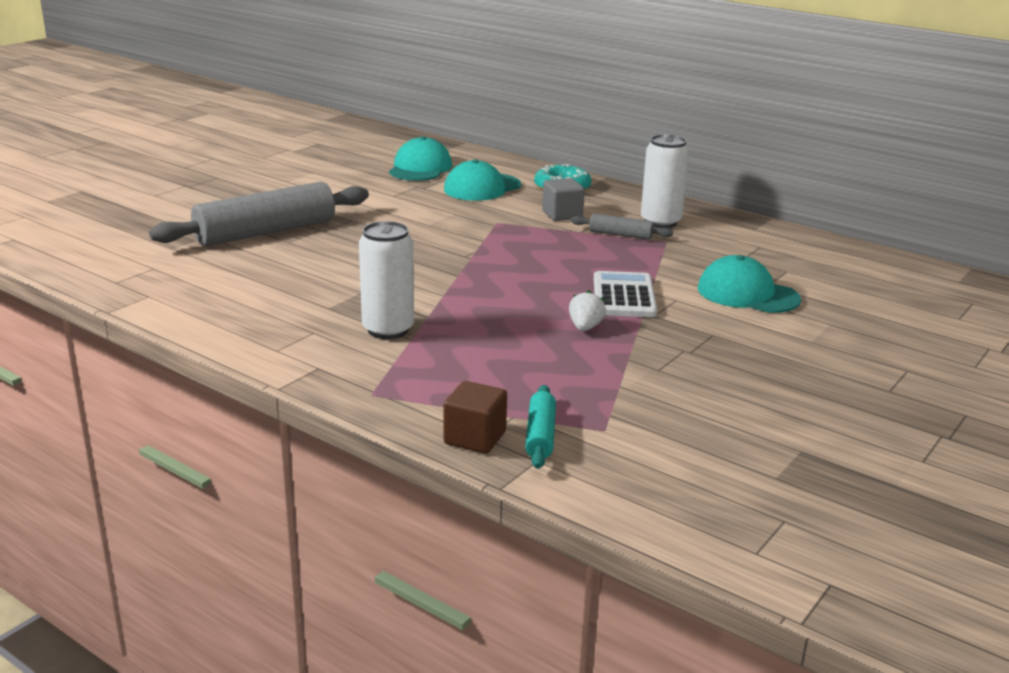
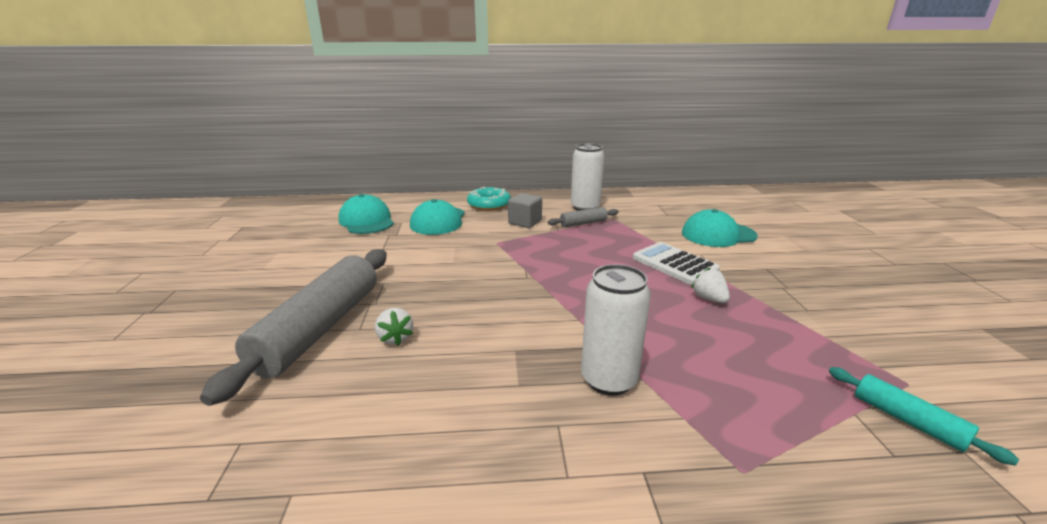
camera: 40 degrees left, 0 degrees up
(300, 255) = (395, 338): none -> white strawberry
(475, 438) = (895, 461): brown cube -> none

